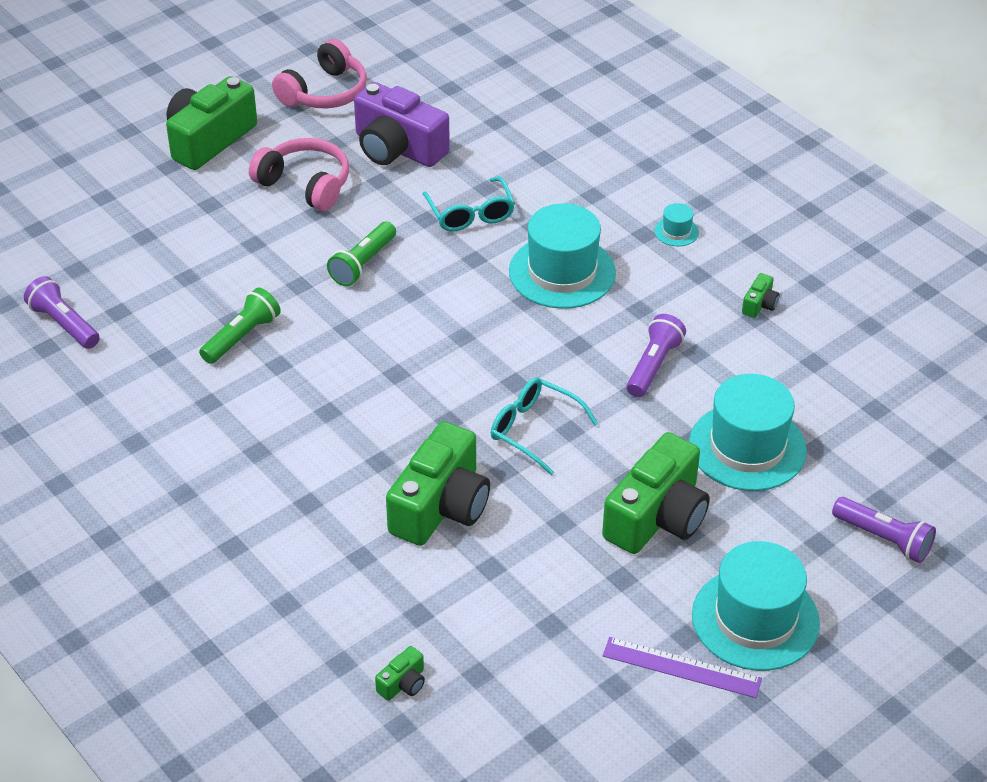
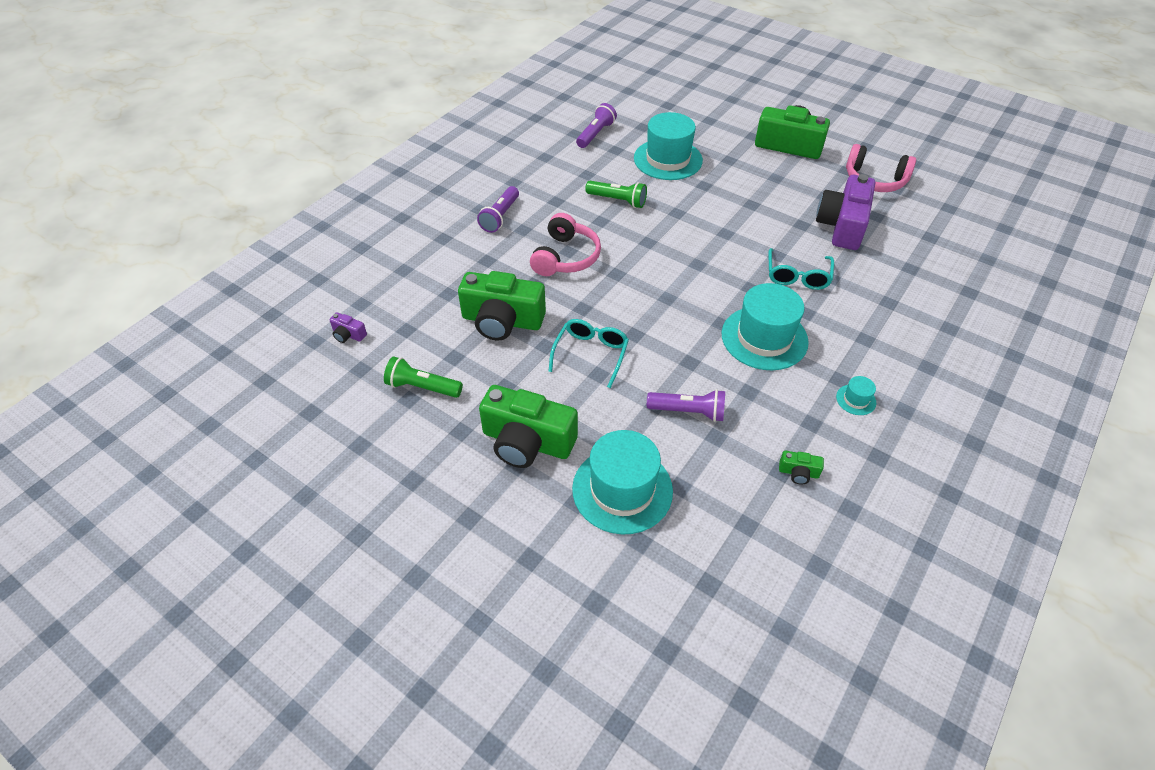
camera: 75 degrees right, 5 degrees up
(305, 184) = (774, 193): pink headphones -> pink headphones (565, 257)
(363, 264) = (713, 236): green flashlight -> green flashlight (422, 387)
(403, 683) = (348, 335): green camera -> purple camera
(470, 213) = (797, 276): turquoise glasses -> turquoise glasses turned 45 degrees counterclockwise
(681, 667) = (382, 482): purple ruler -> none
(755, 619) = (437, 523): turquoise hat -> turquoise hat (668, 159)
(883, 539) = (548, 610): purple flashlight -> purple flashlight (500, 216)

